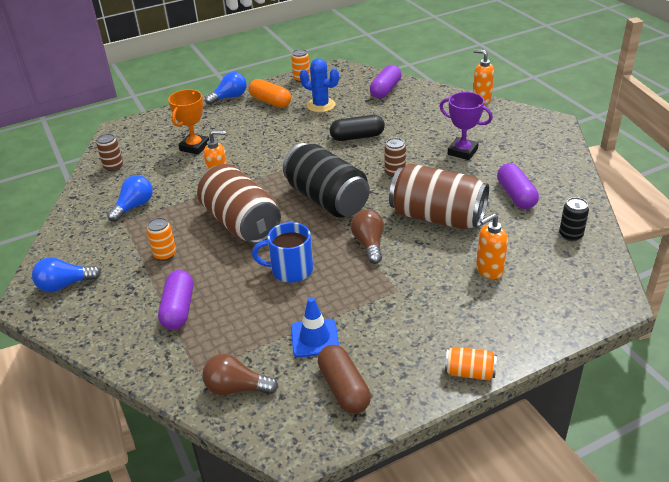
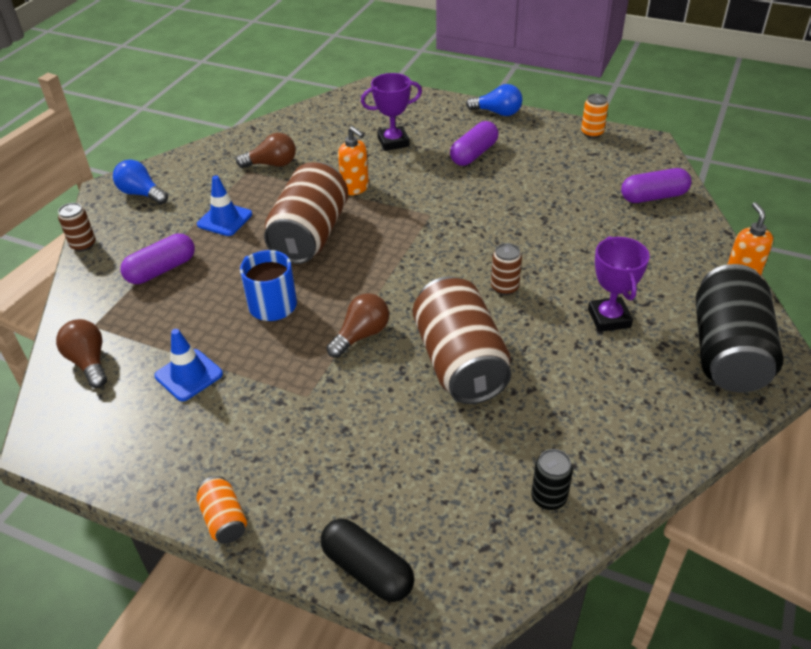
camera: 50 degrees right, 5 degrees up
(113, 167) = (314, 120): brown can -> brown can (83, 245)
(134, 206) = (272, 164): blue light bulb -> brown light bulb
(165, 254) = (224, 219): orange can -> blue traffic cone
(194, 147) = (393, 142): orange trophy -> purple trophy
(270, 102) = (523, 139): orange capsule -> none
(321, 105) = (561, 172): blue cactus -> none
(327, 199) = (403, 267): black can -> black can (727, 352)
(344, 388) = (135, 433): brown capsule -> none
(357, 137) = (536, 227): black capsule -> black capsule (367, 570)
(489, 271) = (406, 453): orange soap dispenser -> none
(516, 195) = (574, 407): purple capsule -> purple capsule (474, 154)

